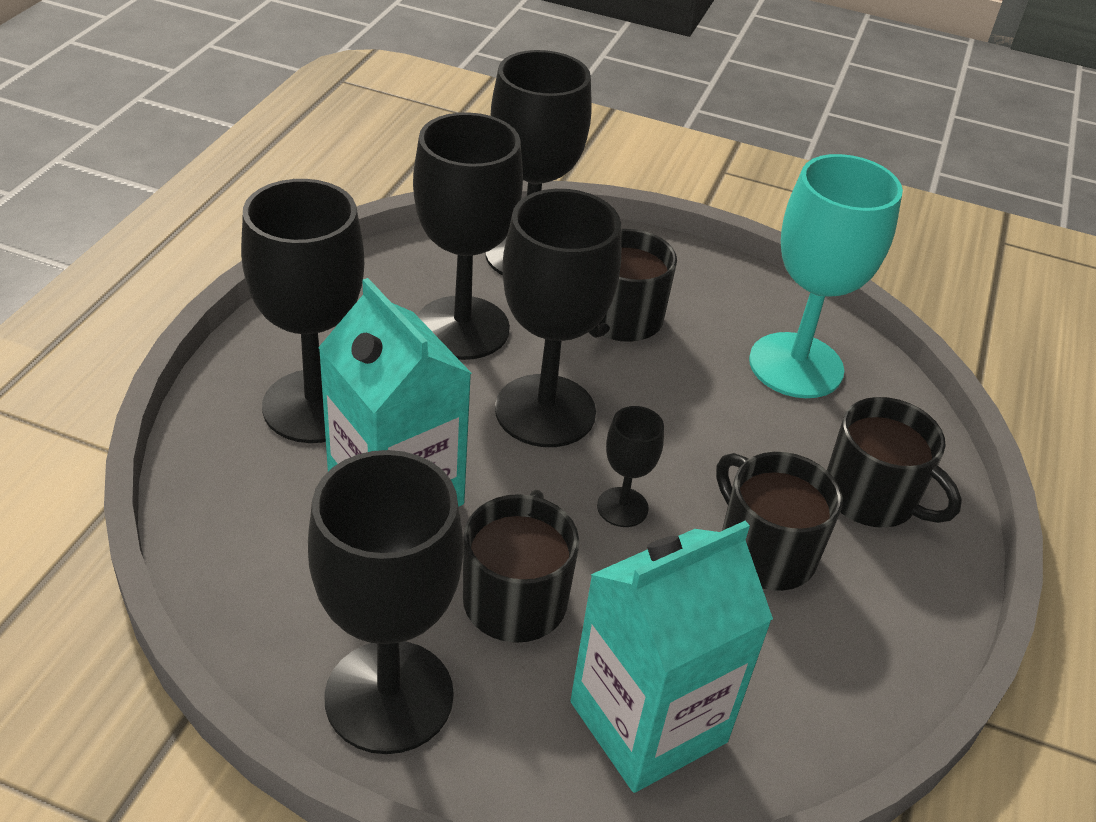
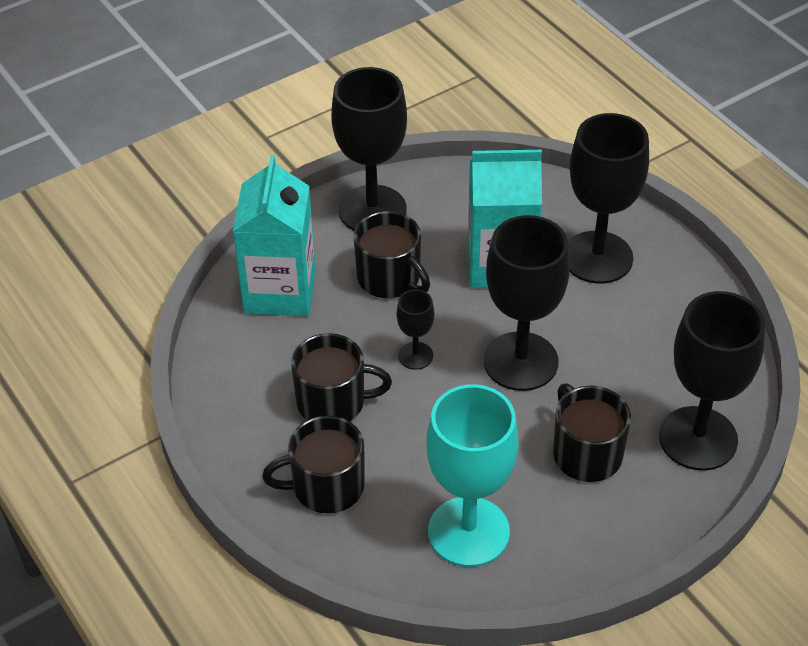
camera: 130 degrees right, 5 degrees up
(462, 328) = (631, 358): black goblet -> none

